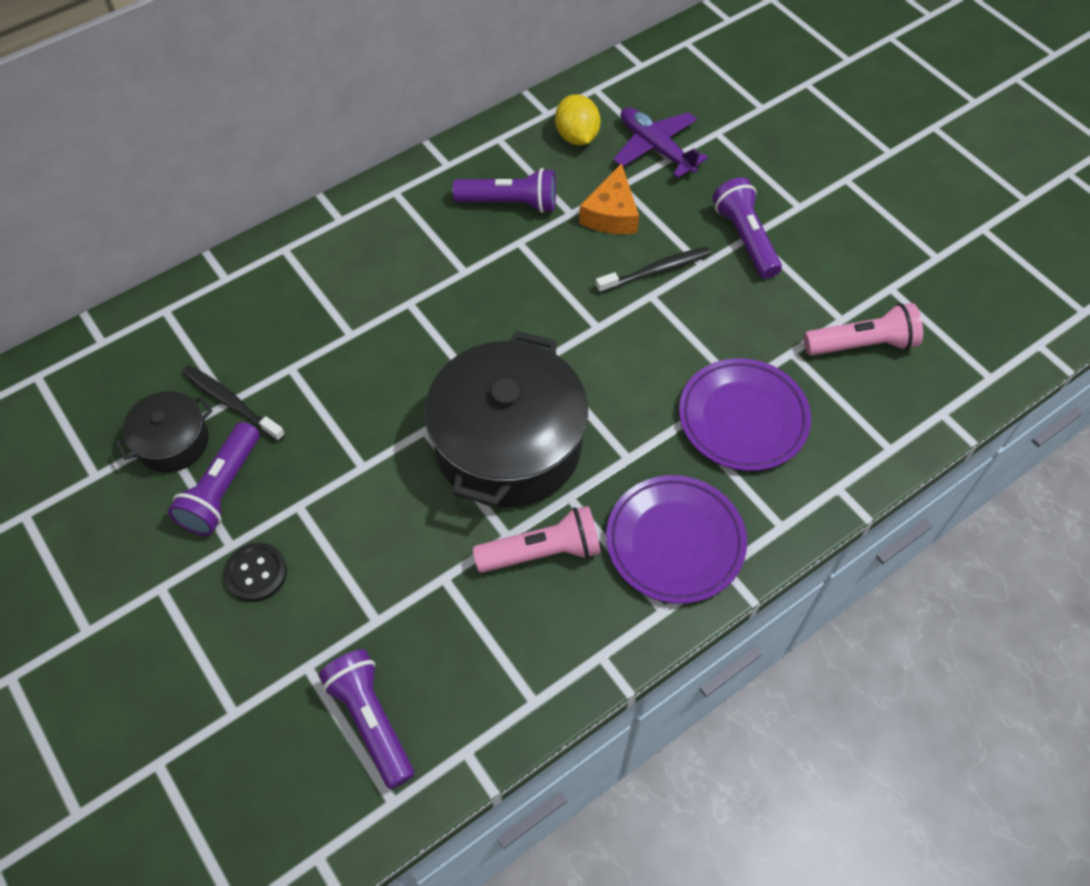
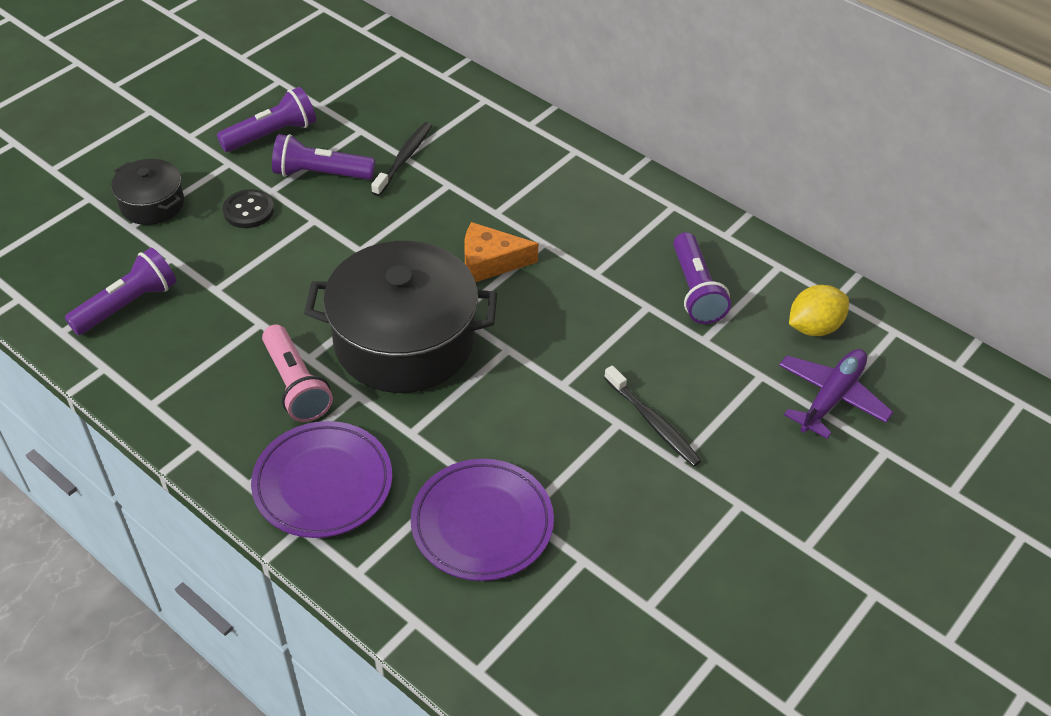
camera: 75 degrees right, 10 degrees down
(173, 442) = (358, 136): black pot -> black pot (152, 204)
(611, 214) = (717, 373): orange cheese -> orange cheese (490, 262)
(745, 238) = (732, 498): purple flashlight -> purple flashlight (272, 134)
(862, 344) = (618, 631): pink flashlight -> none

